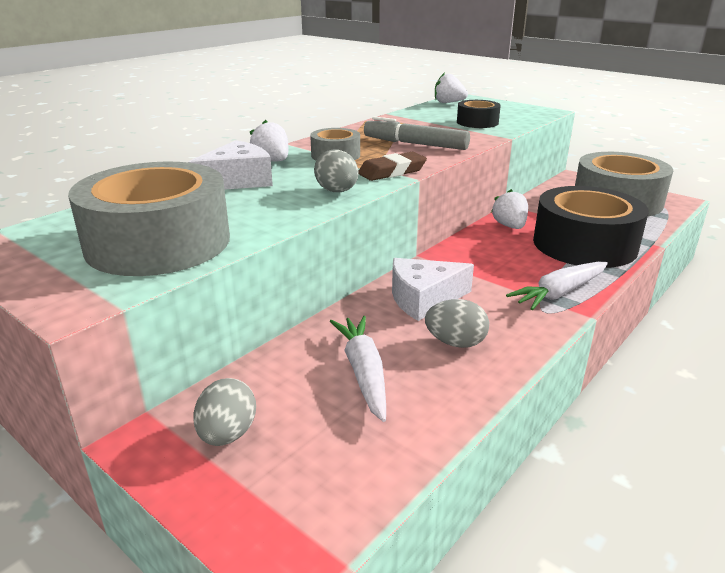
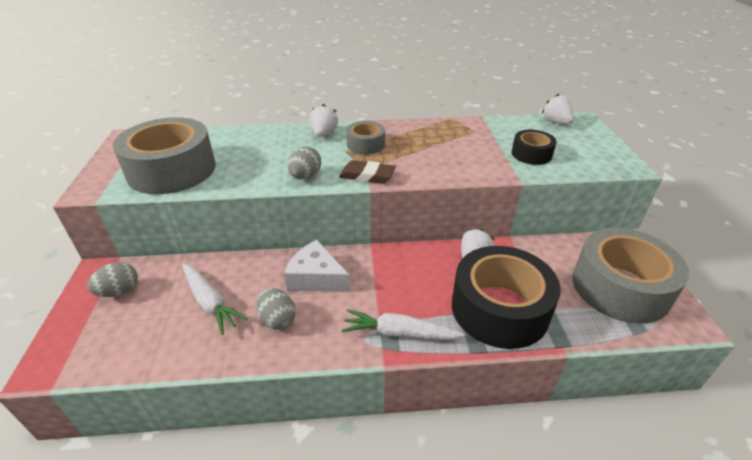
camera: 45 degrees right, 10 degrees up
(237, 181) = (278, 142): white cheese -> none
(363, 373) = (210, 302): white carrot -> white carrot turned 105 degrees clockwise
(415, 144) = (435, 157): grey marker -> none

